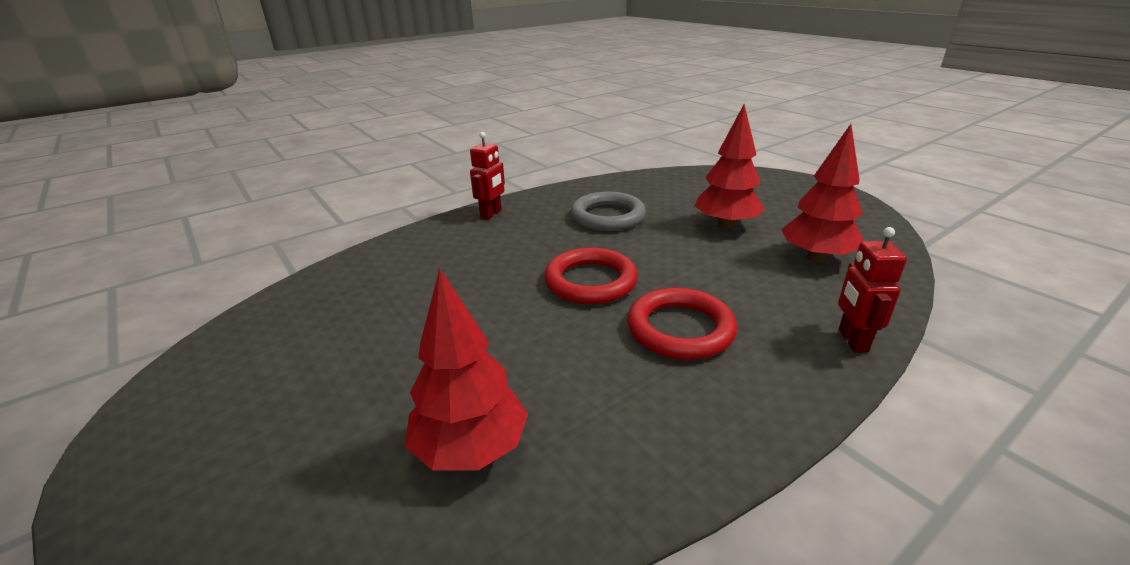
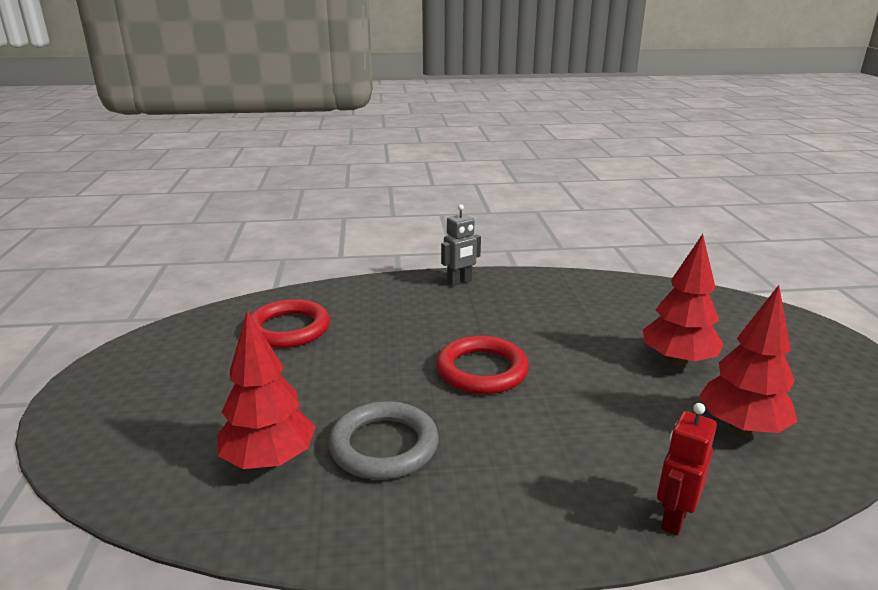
camera: 30 degrees right, 5 degrees down
(491, 214) = (459, 282): red robot -> grey robot
(607, 216) = (563, 315): grey ring -> grey ring (384, 446)
(680, 329) = (515, 440): red ring -> red ring (288, 329)

